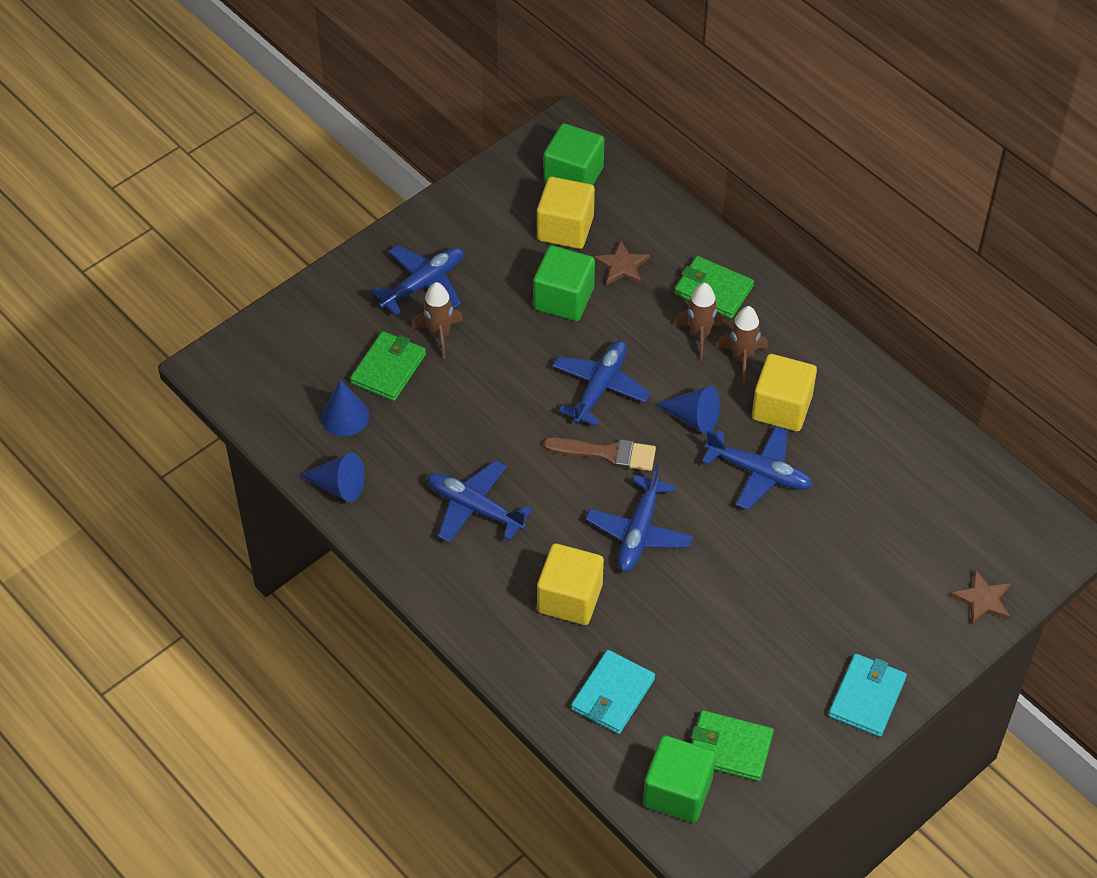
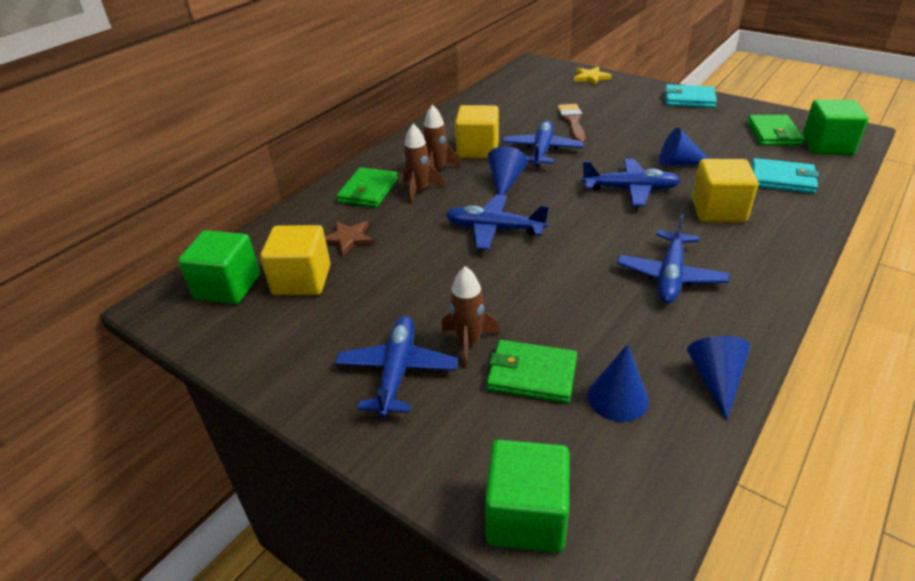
camera: 100 degrees left, 15 degrees down
(423, 284) = (397, 371): blue plane -> blue plane turned 60 degrees clockwise
(563, 298) = (395, 266): green cube -> green cube (526, 516)
(607, 453) = (563, 215): brown brush -> brown brush (572, 122)
(684, 605) = (679, 163): none -> blue cone
(983, 600) = (591, 77): brown star -> yellow star

